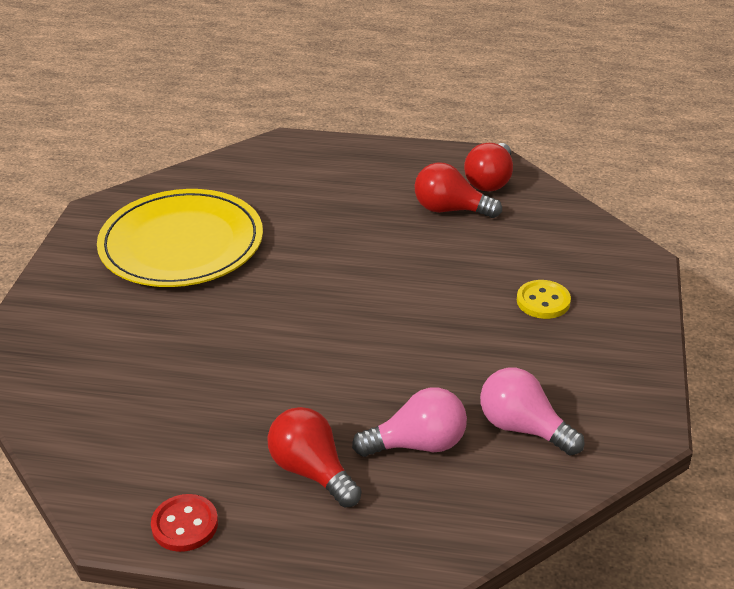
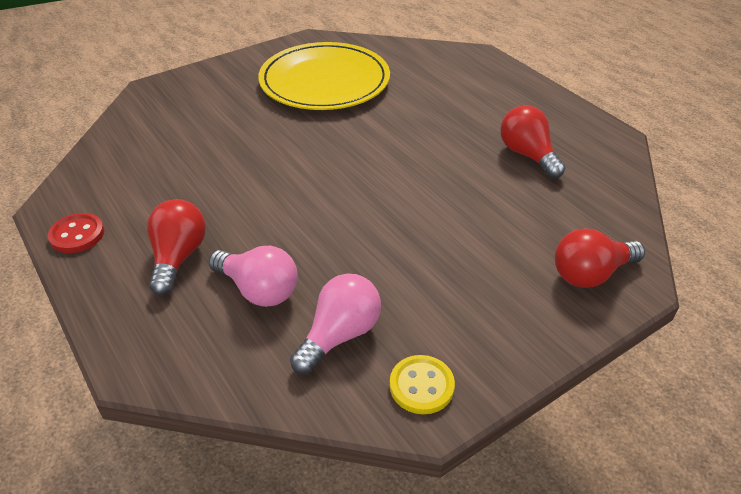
camera: 45 degrees right, 5 degrees up
(490, 181) = (591, 152): red light bulb -> red light bulb (590, 274)
(523, 428) = (340, 335): pink light bulb -> pink light bulb turned 45 degrees clockwise
(543, 301) = (498, 259): yellow button -> yellow button (421, 386)

